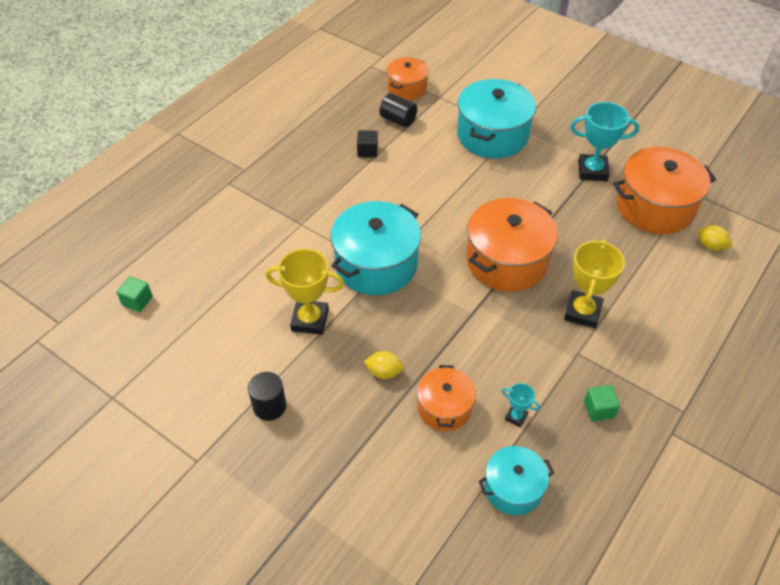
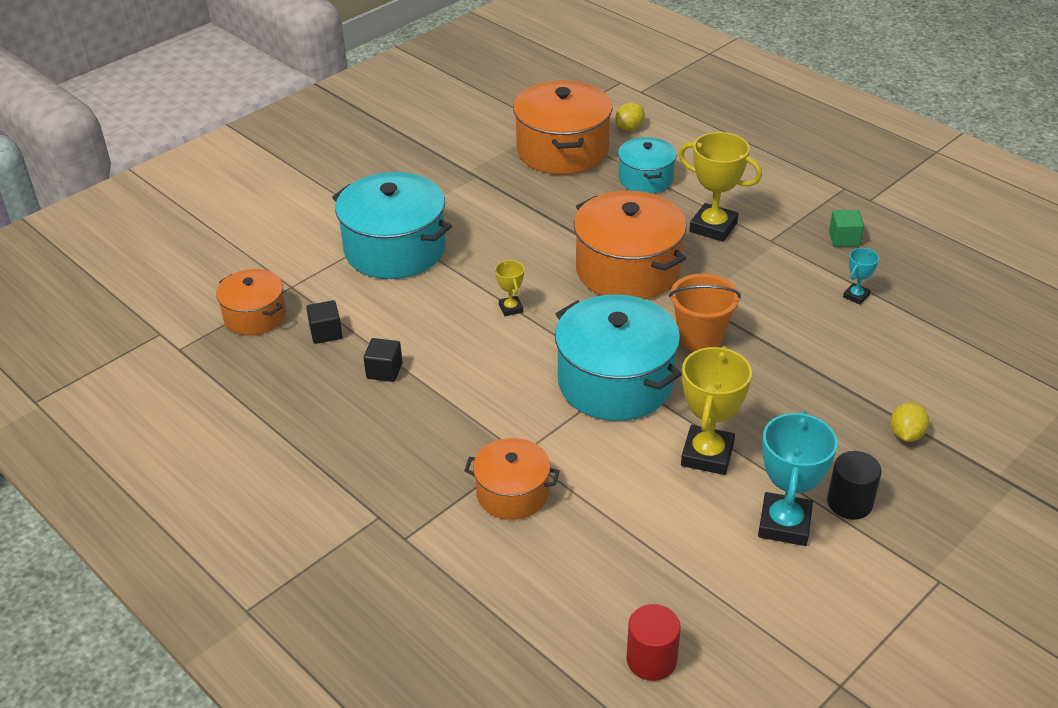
camera: 80 degrees left, 10 degrees down
(137, 301) = (651, 660): green cube -> red cylinder
(384, 372) = (795, 392): yellow lemon -> yellow lemon (906, 434)
(398, 120) = (326, 333): black cylinder -> black cube
(435, 310) = (700, 337): none -> orange bucket
(443, 201) = (510, 308): none -> yellow trophy
(444, 408) = (846, 347): orange pot -> orange pot (512, 493)
(513, 488) = (945, 311): turquoise pot -> turquoise pot (645, 179)
(592, 171) = (490, 182): turquoise trophy -> turquoise trophy (784, 524)

